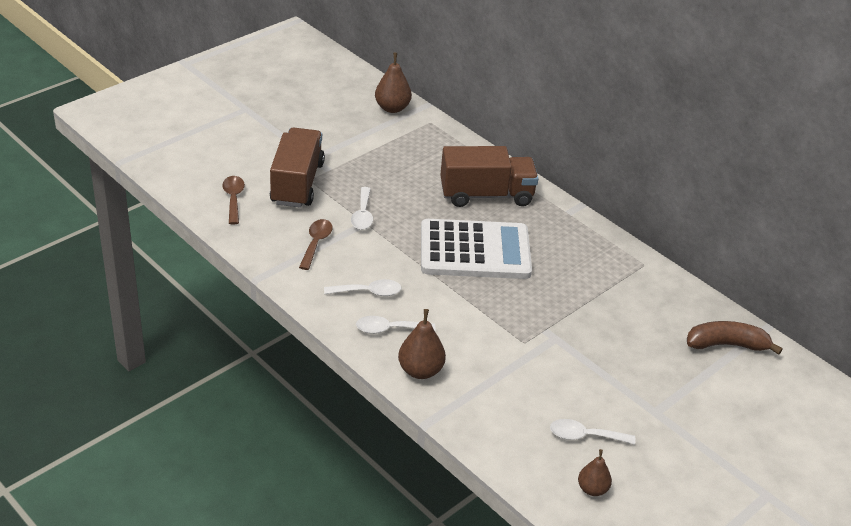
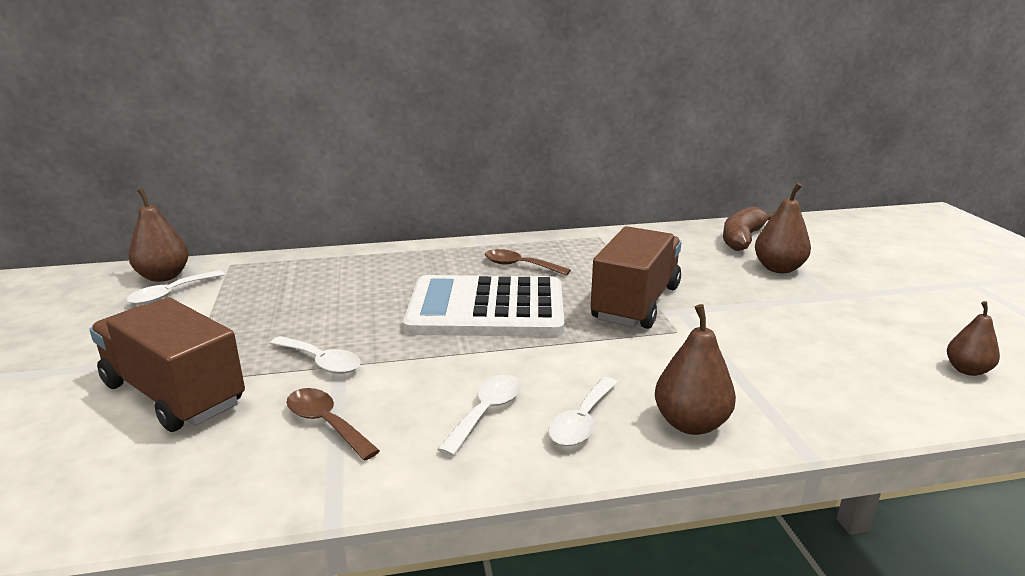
camera: 55 degrees left, 15 degrees down
(233, 199) = (99, 475): brown spoon -> brown spoon (519, 266)
(475, 251) = (486, 309): white calculator -> white calculator turned 120 degrees counterclockwise
(486, 195) = (400, 273): brown truck -> brown truck (636, 303)
(584, 436) = (865, 346): white spoon -> white spoon (170, 294)
(681, 375) = (778, 268): none -> brown pear

